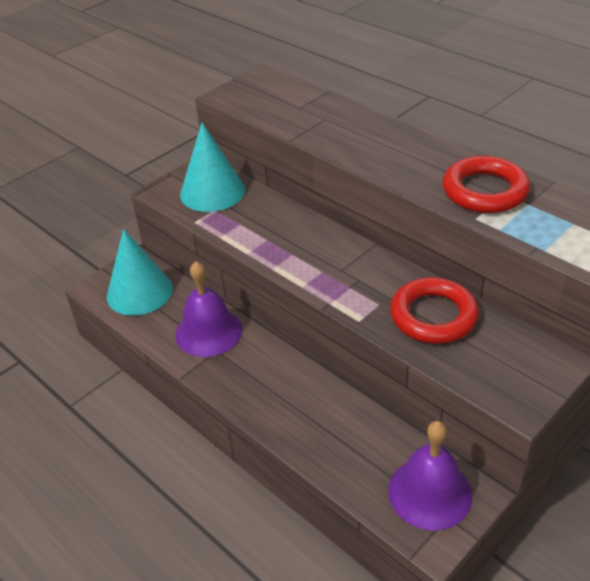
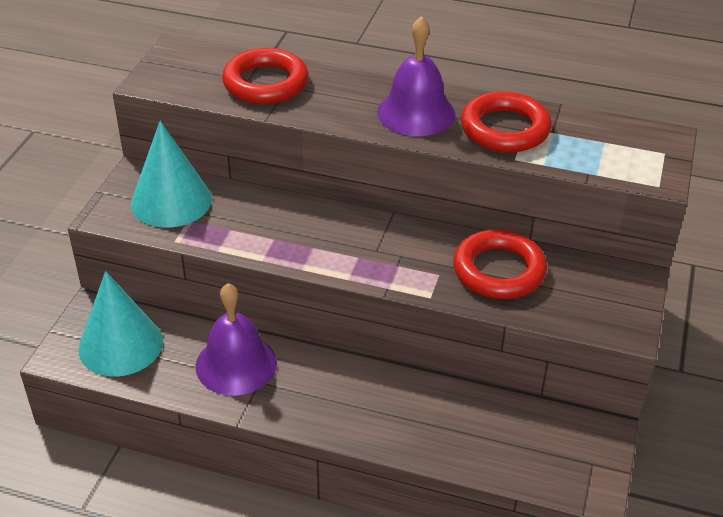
camera: 30 degrees left, 0 degrees up
(310, 113) = (265, 83): none -> red ring
(429, 493) = (564, 447): purple bell -> purple bell (416, 113)

